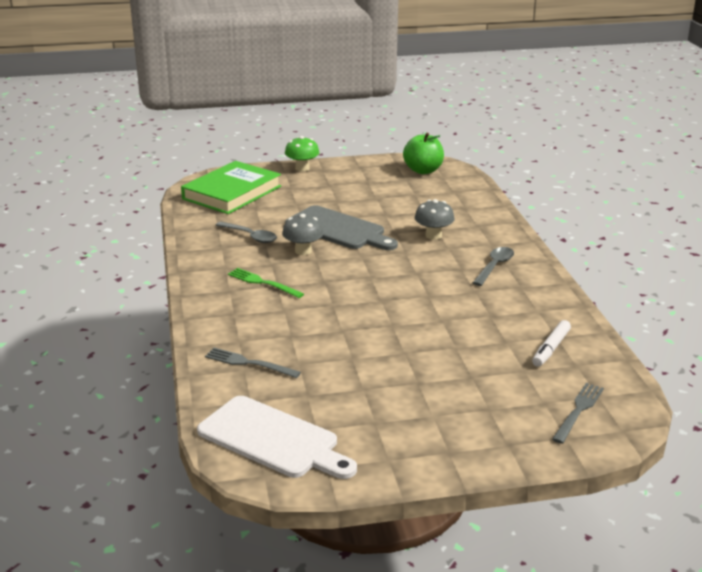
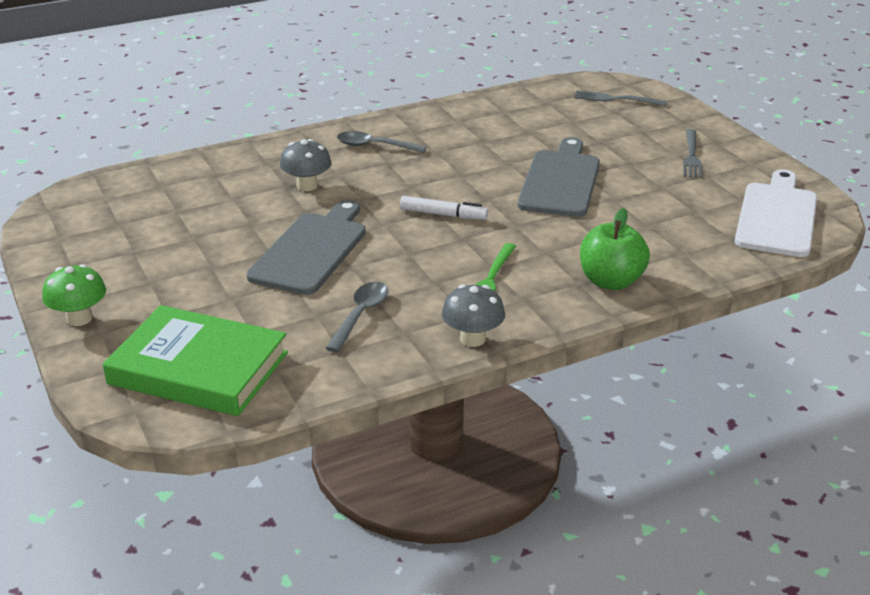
camera: 105 degrees left, 5 degrees up
(248, 363) = (670, 253): grey fork -> grey fork (691, 156)
(303, 251) = (388, 266): grey mushroom -> grey mushroom (472, 339)
(397, 338) = (560, 181): none -> grey cutting board
(423, 170) = (84, 214): green apple -> green apple (611, 281)
(551, 349) = (527, 112): white marker -> white marker (443, 214)

